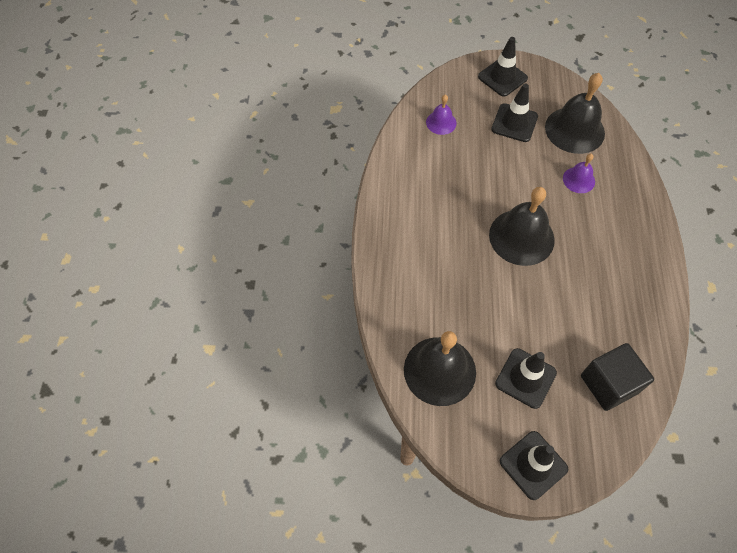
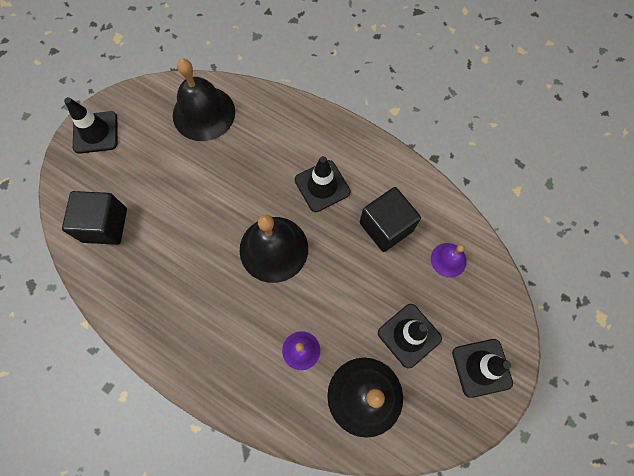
camera: 120 degrees right, 10 degrees up
(444, 171) = (386, 227): none -> black cube
(525, 378) = (155, 168): black traffic cone -> black traffic cone (322, 186)

